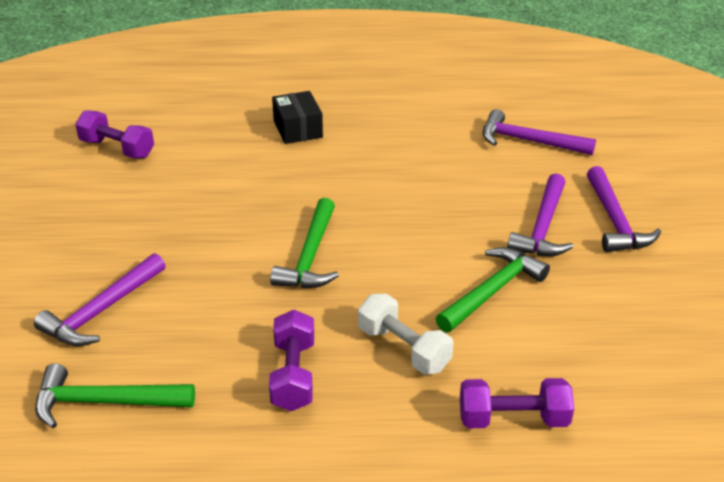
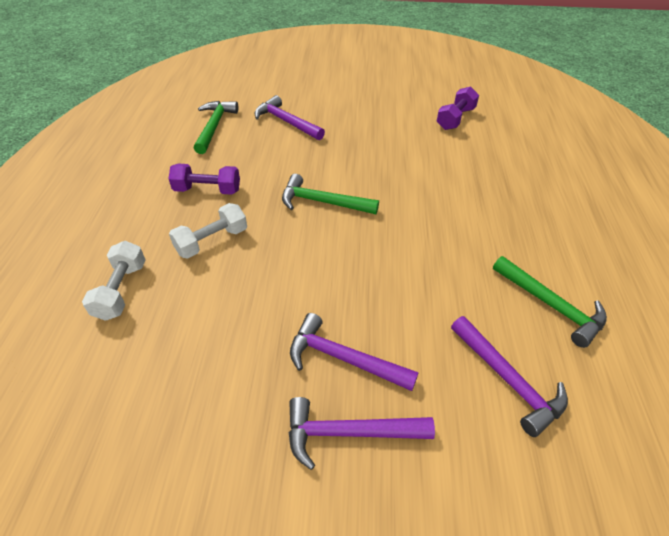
camera: 95 degrees right, 10 degrees up
(297, 129) = (498, 202): black box -> none
(492, 291) = (259, 301): green hammer -> green hammer (551, 305)
(513, 419) = (121, 290): purple dumbbell -> white dumbbell
(528, 141) = (508, 380): purple hammer -> purple hammer turned 120 degrees clockwise

